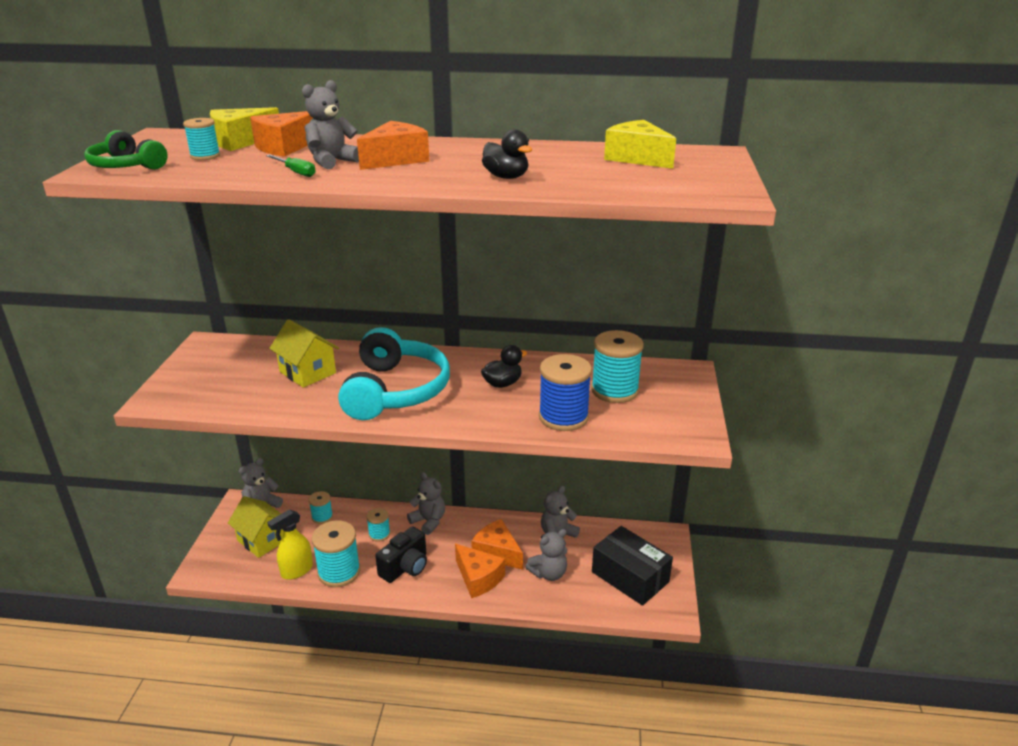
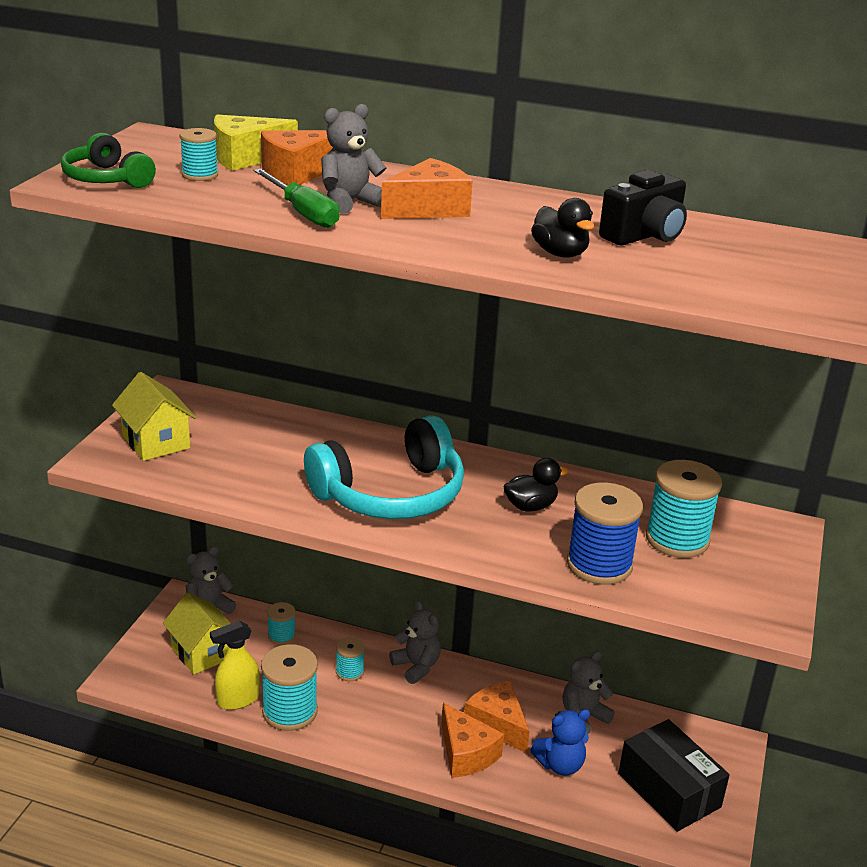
camera: 10 degrees right, 0 degrees up
(296, 172) = (303, 213): green screwdriver -> green screwdriver, size x1.58
(307, 372) = (287, 452): yellow house -> yellow house (156, 442)
(395, 391) = (391, 494): turquoise headphones -> turquoise headphones turned 45 degrees clockwise
(405, 567) = (375, 721): black camera -> black camera (644, 236)
(549, 573) = (560, 765): grey teddy bear -> blue teddy bear
(637, 158) = (741, 245): yellow cheese -> none

